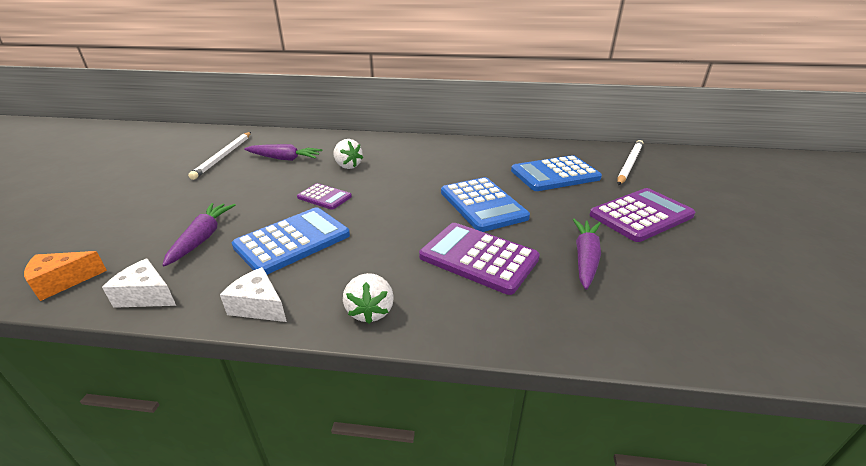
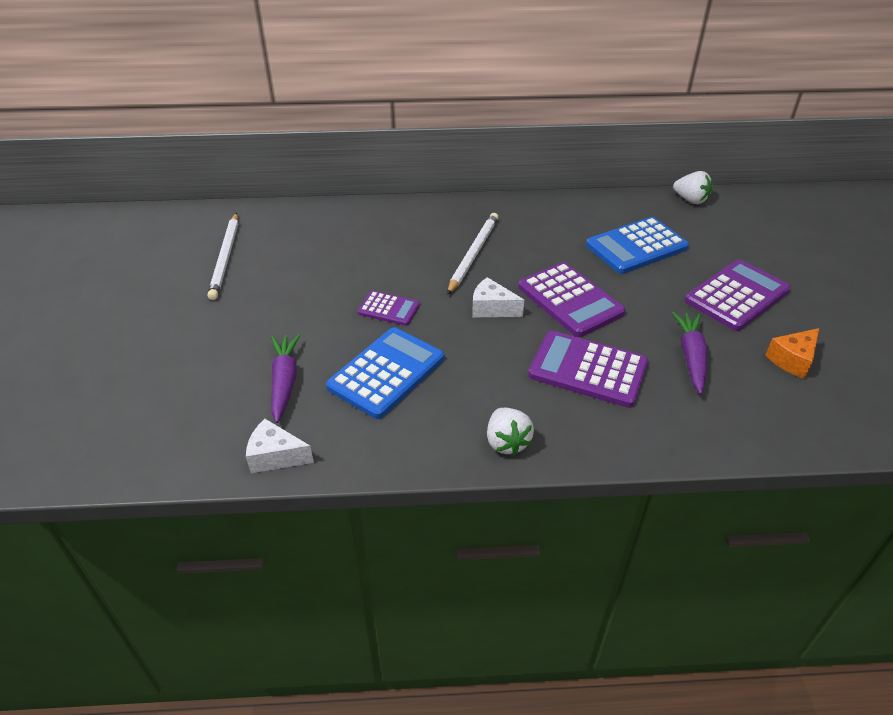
camera: 10 degrees left, 10 degrees up
(63, 282) = (172, 453): orange cheese -> orange cheese (792, 360)
(259, 306) = (397, 452): white cheese -> white cheese (492, 308)
(284, 158) = (306, 254): purple carrot -> none
(347, 166) = (391, 257): white strawberry -> white strawberry (690, 200)
(482, 205) = (570, 300): blue calculator -> purple calculator
(629, 164) = (714, 222): white pencil -> white pencil (473, 254)

